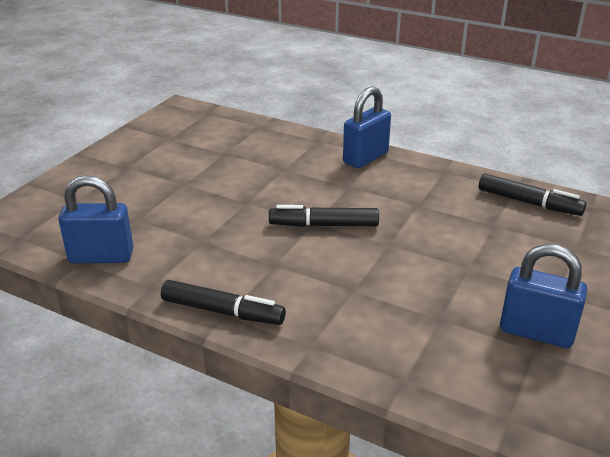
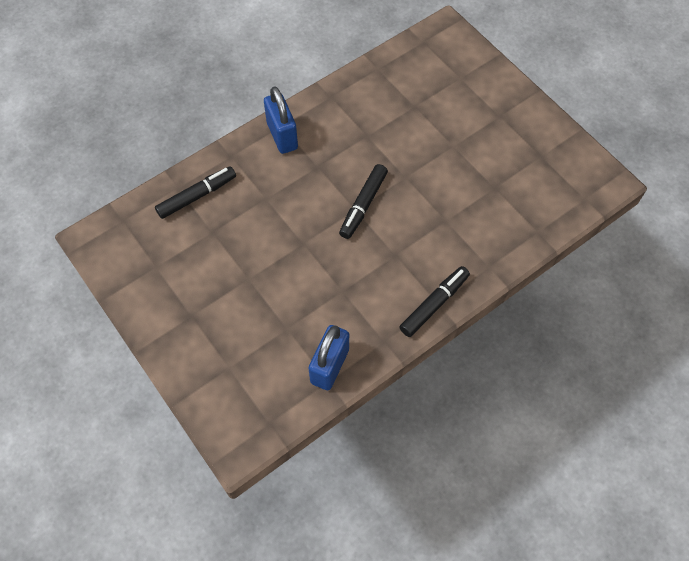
camera: 65 degrees left, 30 degrees up
(529, 203) = (400, 71): black marker -> black marker (197, 196)
(536, 332) = (528, 147): blue padlock -> none

